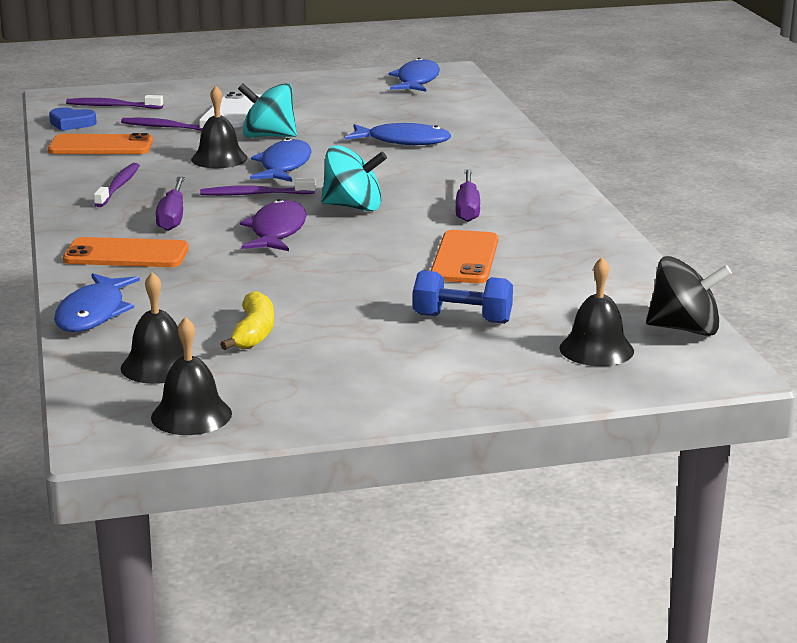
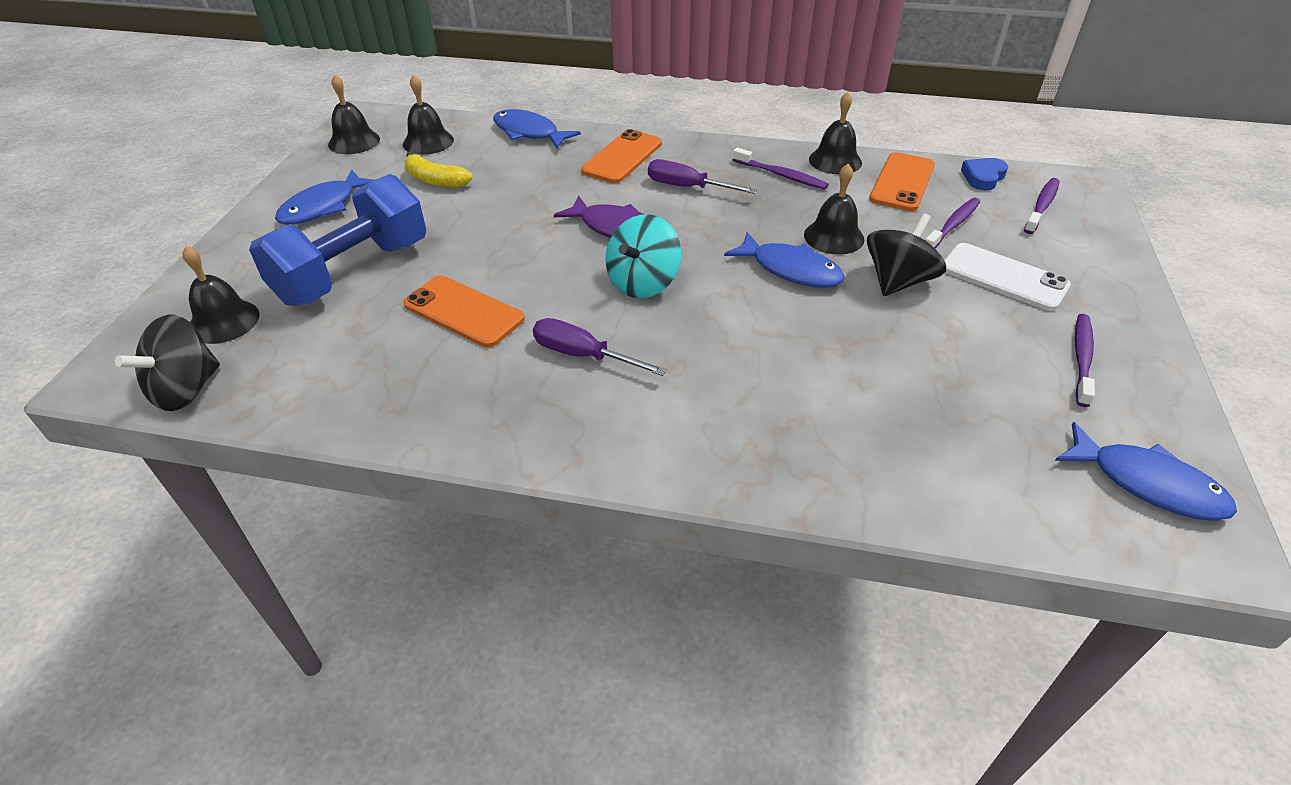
camera: 115 degrees right, 20 degrees up
(72, 171) = (835, 161): none -> black bell
(254, 194) = (716, 236): purple toothbrush -> purple toothbrush (1081, 358)
(268, 136) = (898, 281): turquoise spinning top -> black spinning top
(403, 141) = (839, 377): blue fish -> blue fish (323, 207)
(462, 319) = (353, 272): blue dumbbell -> blue dumbbell, size x1.84

